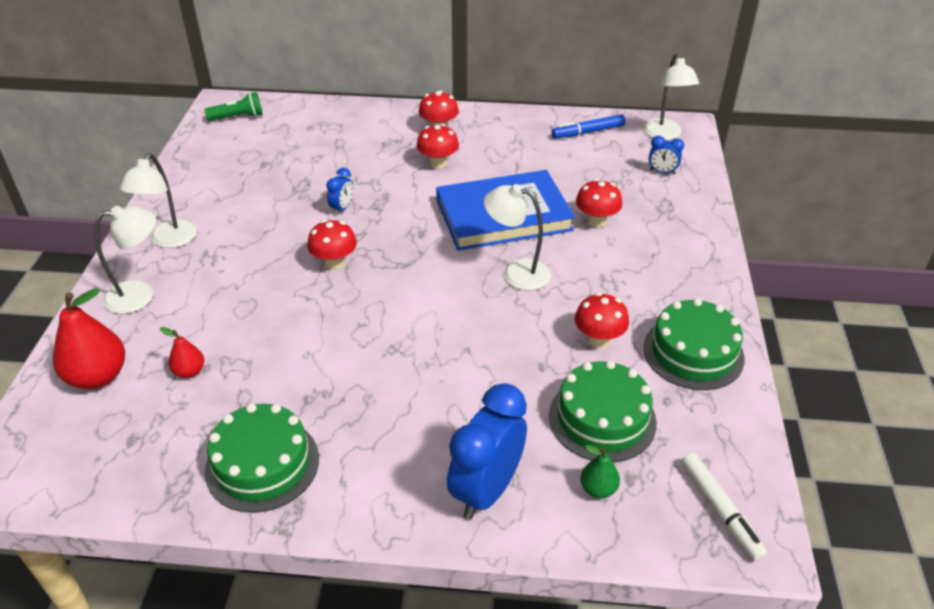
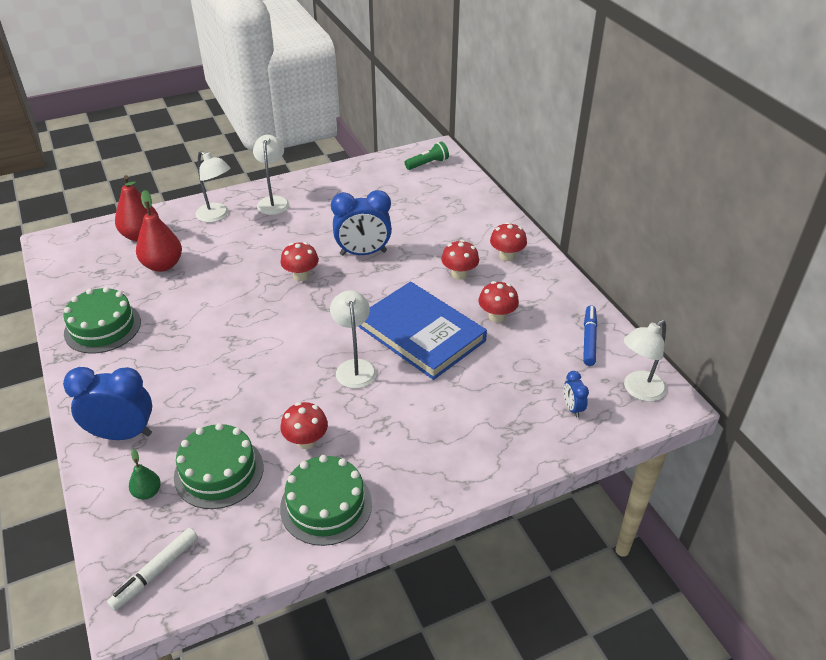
camera: 60 degrees right, 0 degrees up
(169, 240) = (274, 201): white lamp -> white lamp turned 105 degrees clockwise
(189, 372) = (163, 265): red pear -> red pear, size x1.92
(238, 117) = (427, 164): green flashlight -> green flashlight turned 75 degrees counterclockwise
(342, 208) = (363, 253): blue clock -> blue clock, size x2.11
(588, 132) = (589, 339): blue marker -> blue marker turned 60 degrees clockwise
(596, 221) = (458, 389): red mushroom -> red mushroom (497, 316)

